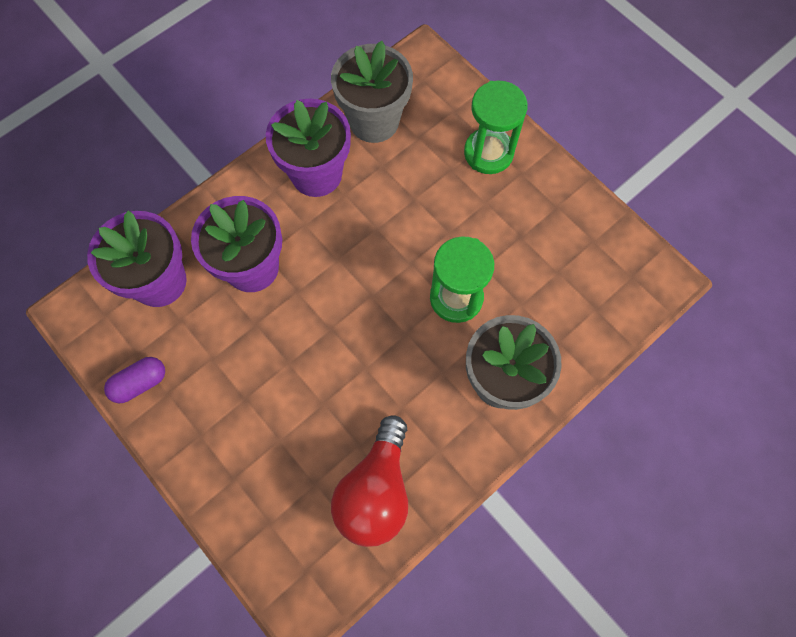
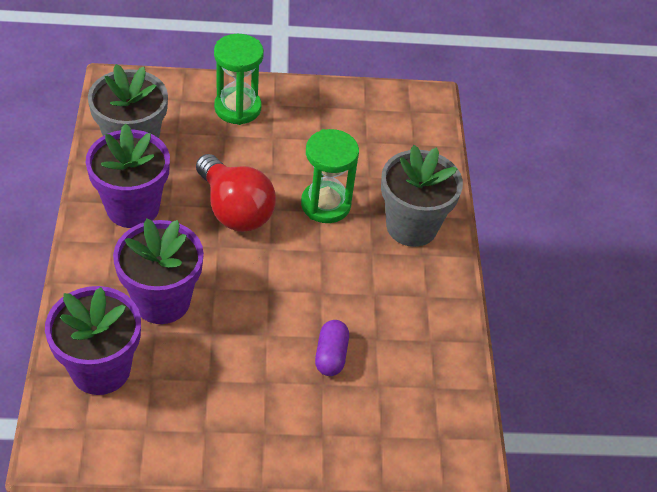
camera: 55 degrees left, 20 degrees down
(140, 383) = (175, 444): purple capsule -> purple capsule (331, 355)
(376, 490) = (420, 352): red light bulb -> red light bulb (234, 209)

